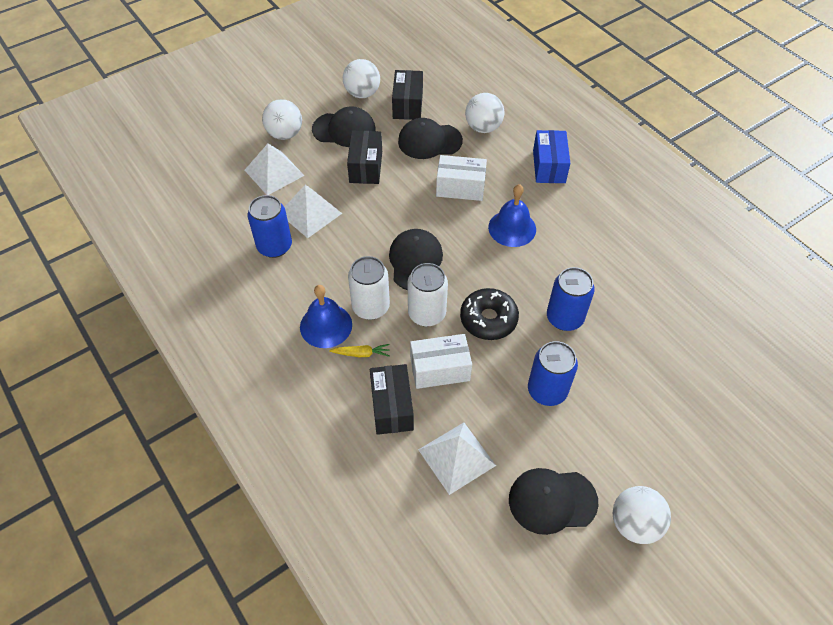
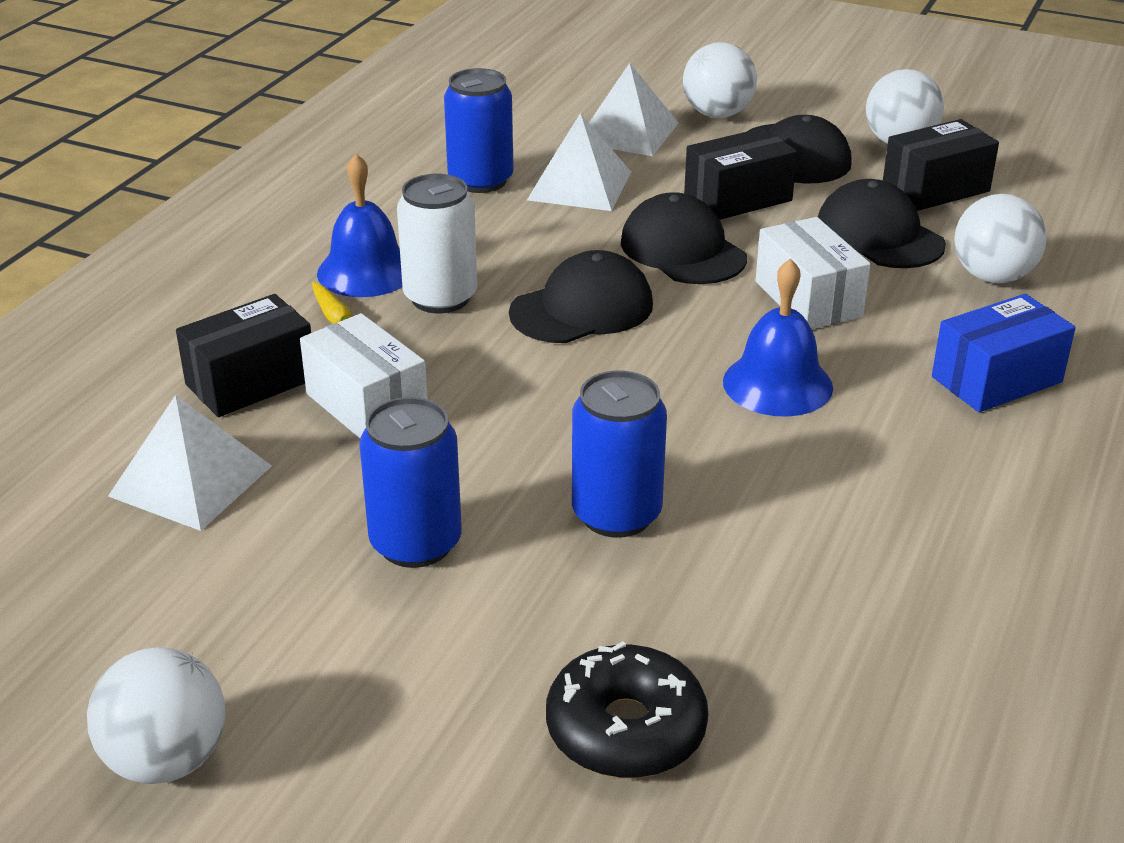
camera: 60 degrees right, 20 degrees down
(427, 314) = (477, 355): white can -> none
(488, 319) = (526, 423): black donut -> black donut (626, 729)
(552, 501) = (161, 624): black cap -> black cap (682, 250)

